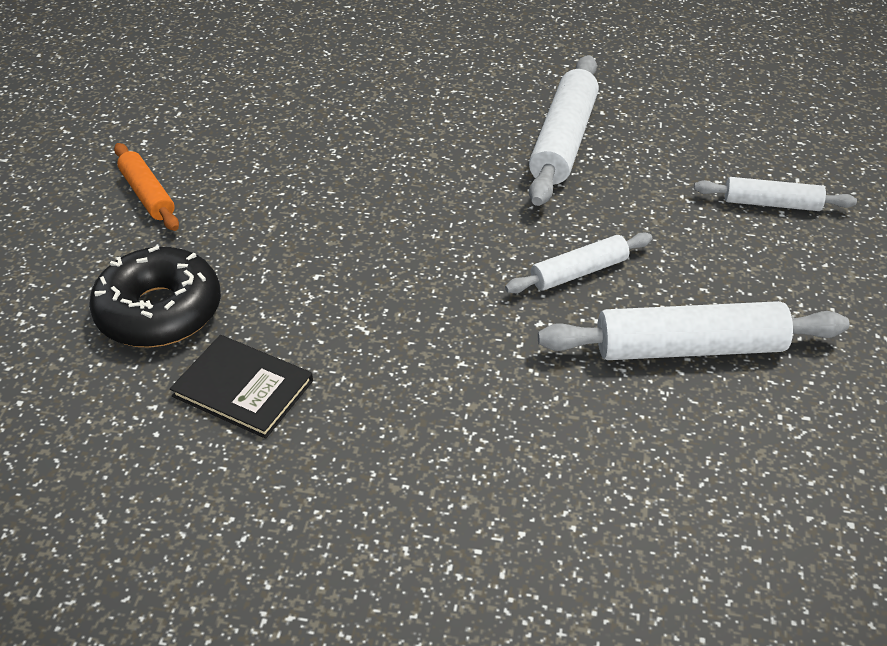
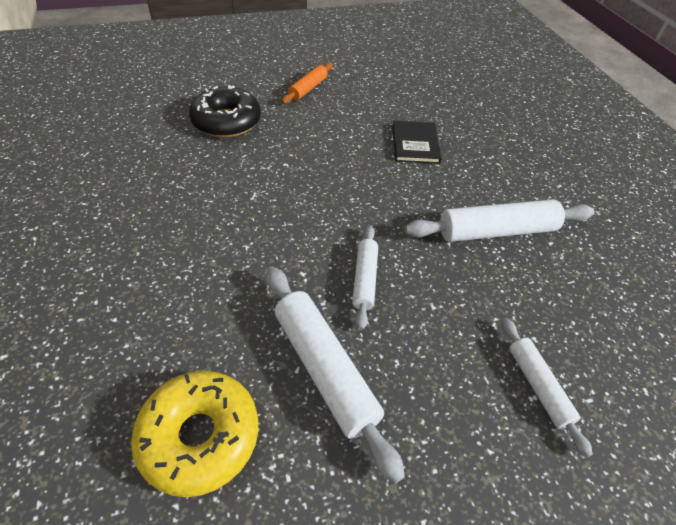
camera: 60 degrees right, 5 degrees up
(243, 388) = (185, 167): black book -> black book (415, 144)
(579, 272) = (365, 279): white rolling pin -> white rolling pin turned 60 degrees clockwise
(734, 478) = (200, 436): none -> yellow donut

